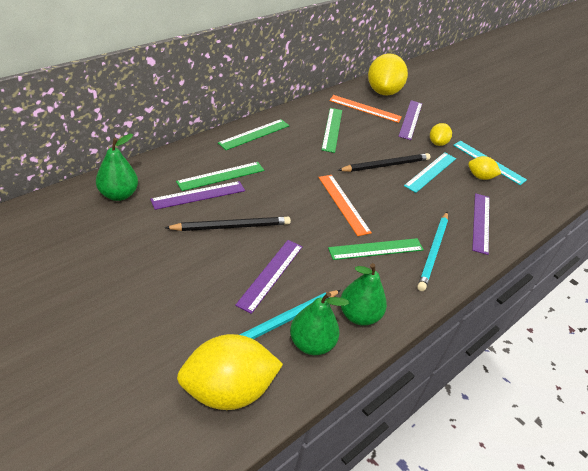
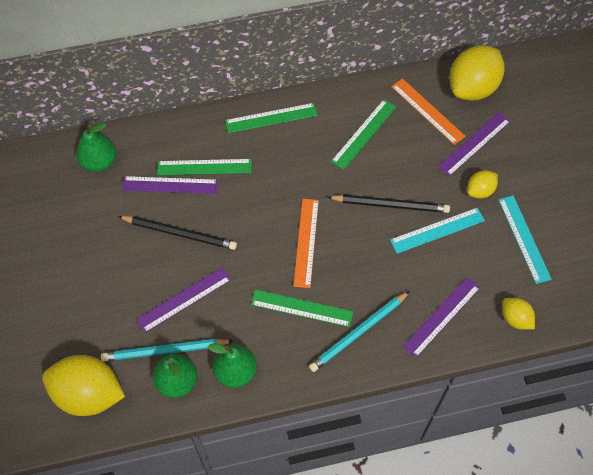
camera: 35 degrees right, 20 degrees up
(480, 177) = (494, 256): yellow lemon -> yellow lemon (515, 318)

